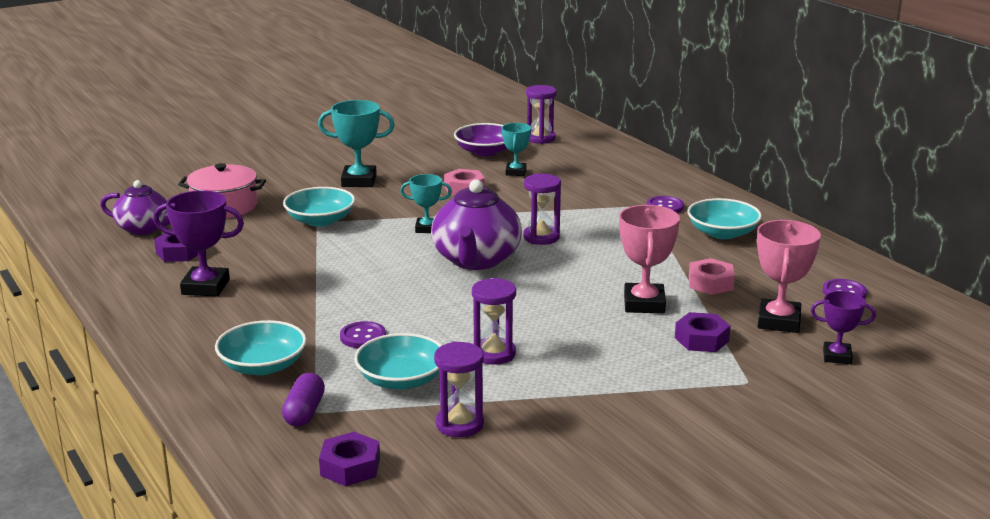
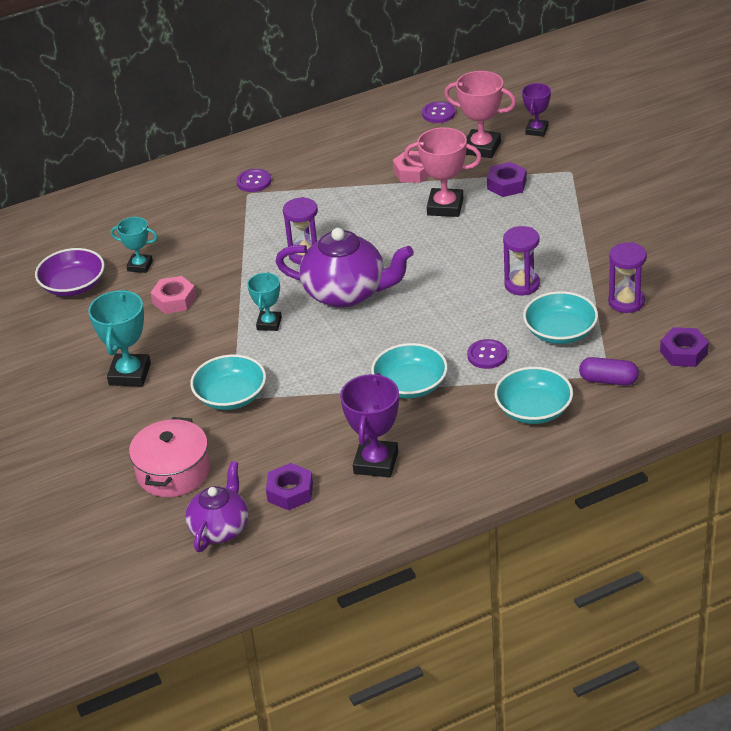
camera: 80 degrees left, 15 degrees up
(540, 138) = (48, 247): purple hourglass -> none
(722, 233) = (318, 157): turquoise bowl -> turquoise bowl (410, 385)

